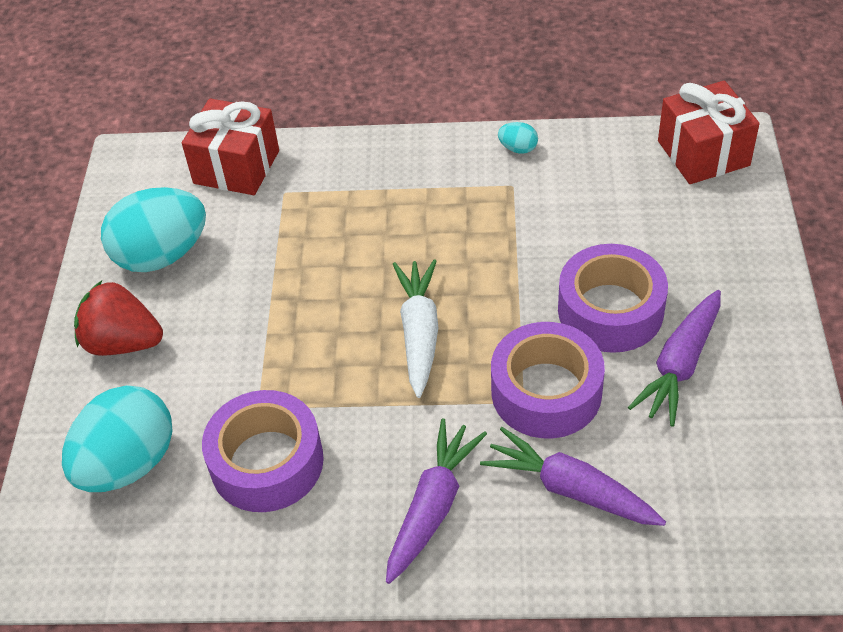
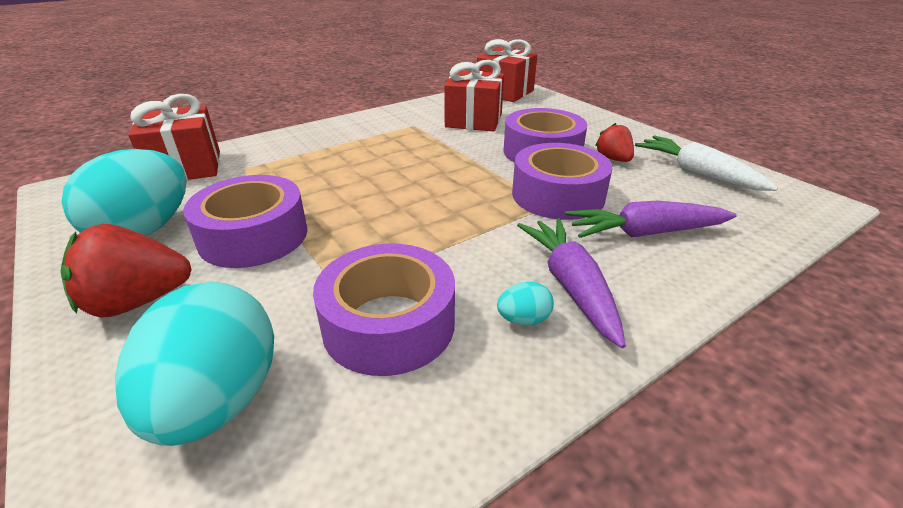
camera: 40 degrees left, 15 degrees down
(236, 306) = (253, 236): none -> purple tape
(419, 332) = (432, 199): white carrot -> white carrot (697, 173)
(518, 148) = (399, 113): turquoise egg -> turquoise egg (523, 319)
(593, 206) = (474, 120): none -> red gift
(679, 365) = (613, 159): purple carrot -> red strawberry

